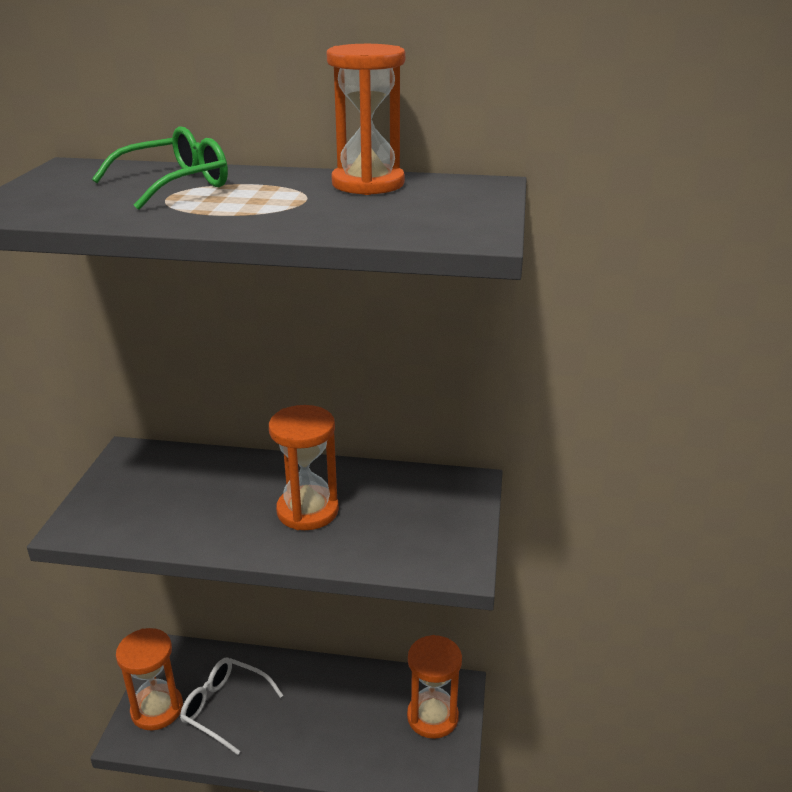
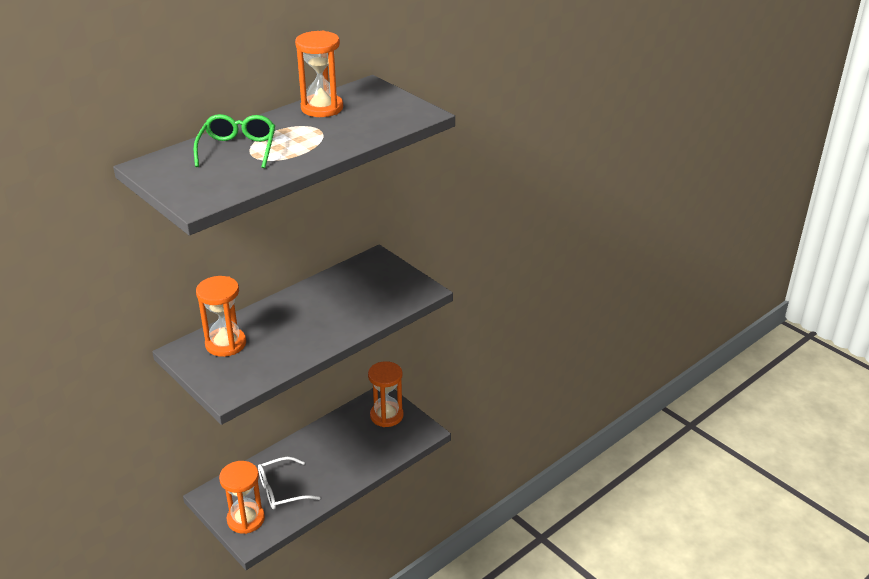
camera: 50 degrees left, 5 degrees up
(307, 511) = (326, 313): orange hourglass -> orange hourglass (226, 344)

